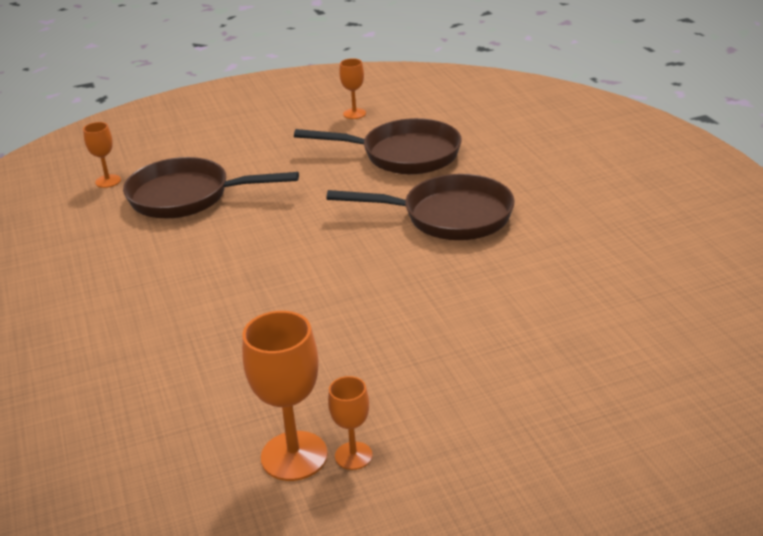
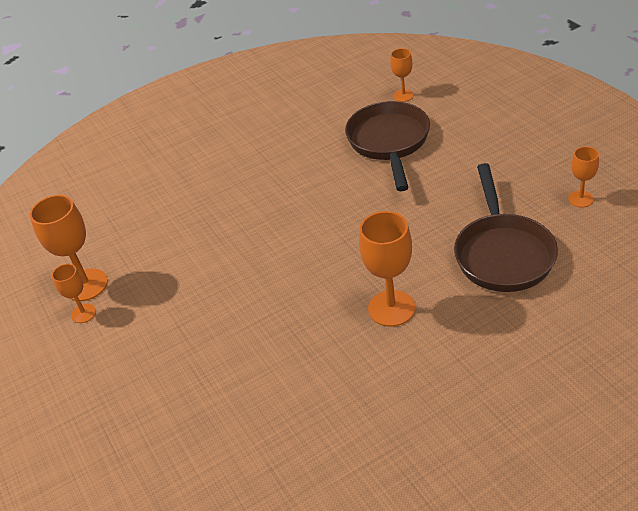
camera: 85 degrees right, 10 degrees up
(449, 216) = (391, 308): brown pan -> orange goblet

